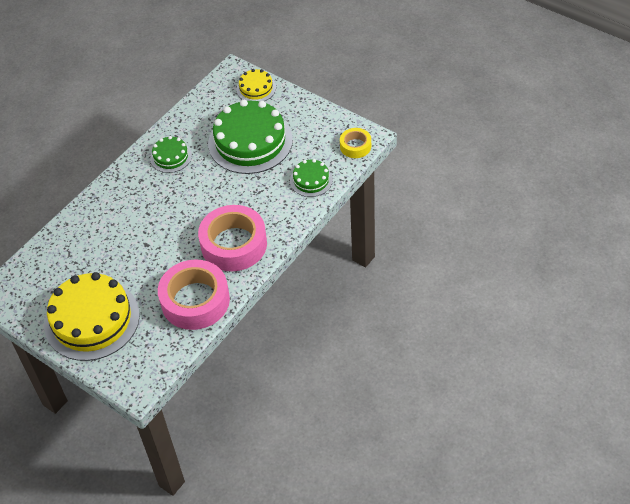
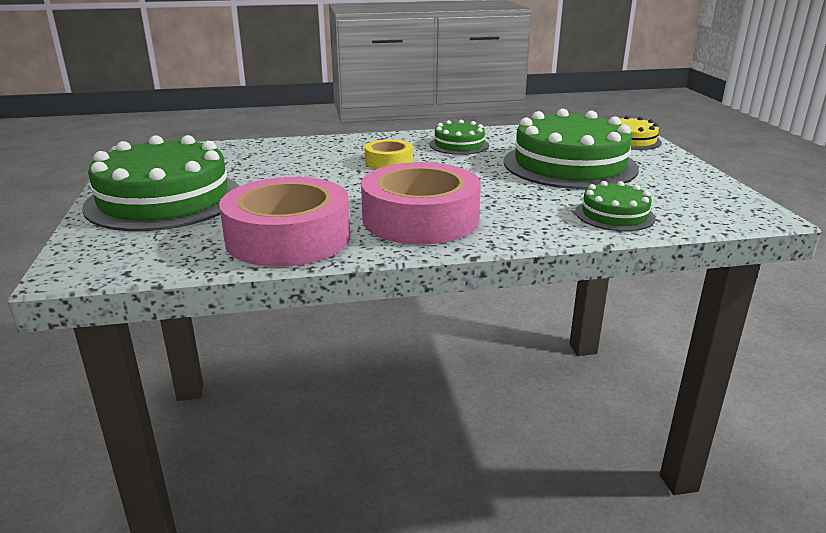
camera: 40 degrees right, 25 degrees down
(92, 320) = (164, 199): yellow cake -> green cake
(355, 146) = (728, 214): yellow tape -> yellow tape (389, 162)

